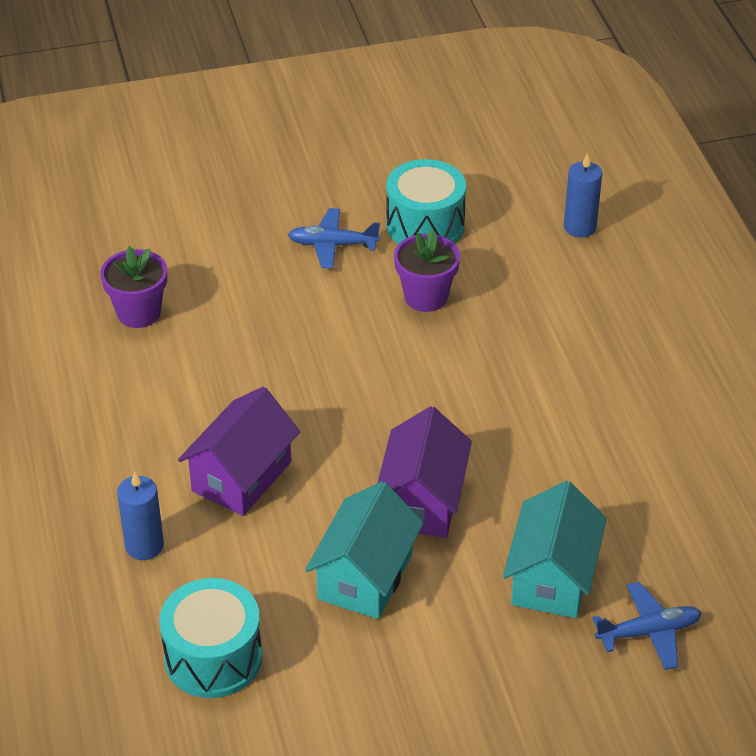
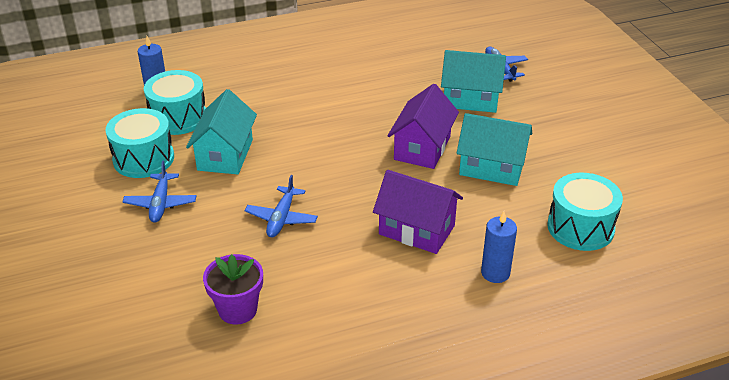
camera: 95 degrees left, 5 degrees down
(287, 349) = (281, 218): none -> blue plane
(422, 501) = (422, 148): purple house -> purple house turned 75 degrees counterclockwise
(426, 297) = (225, 155): purple flower pot -> turquoise house
(516, 250) = (178, 117): none -> turquoise drum

